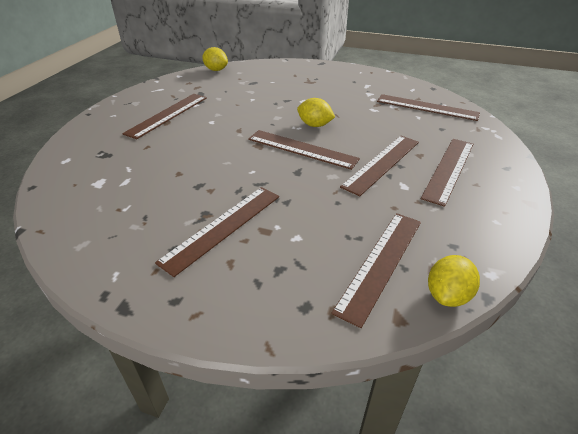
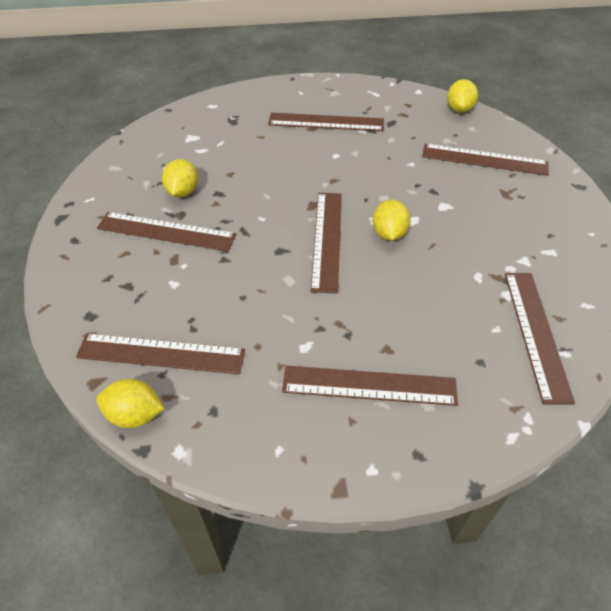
camera: 65 degrees right, 10 degrees up
(175, 205) = (182, 192): none -> yellow lemon
(382, 163) = (341, 316): brown ruler -> brown ruler (484, 160)

